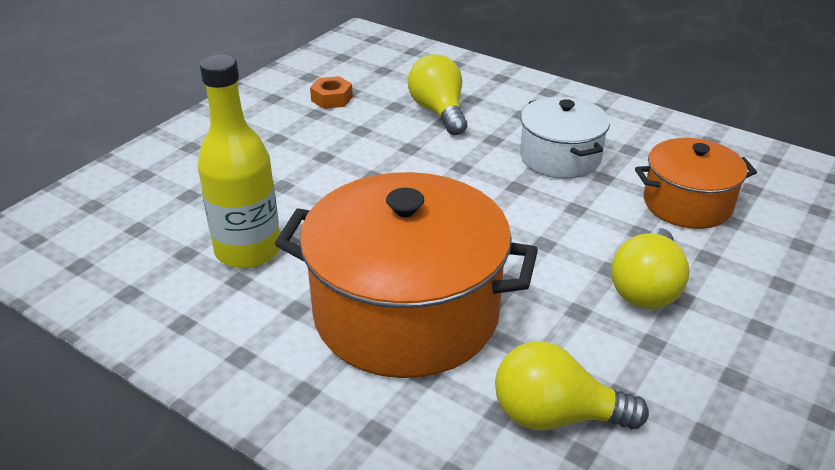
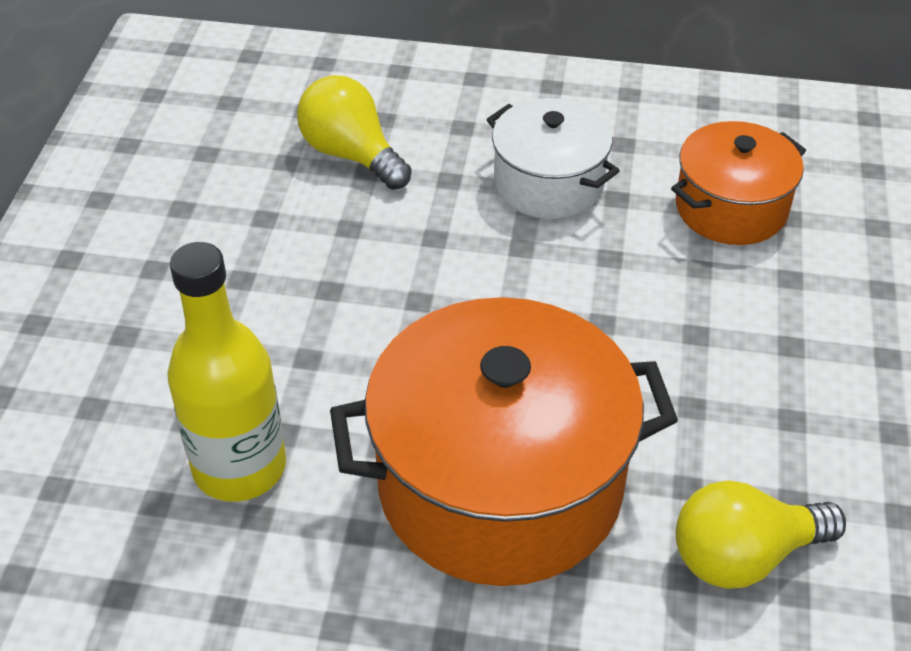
camera: 25 degrees left, 10 degrees up
(332, 99) = (188, 175): orange nut -> none
(646, 288) = (748, 346): yellow light bulb -> none

